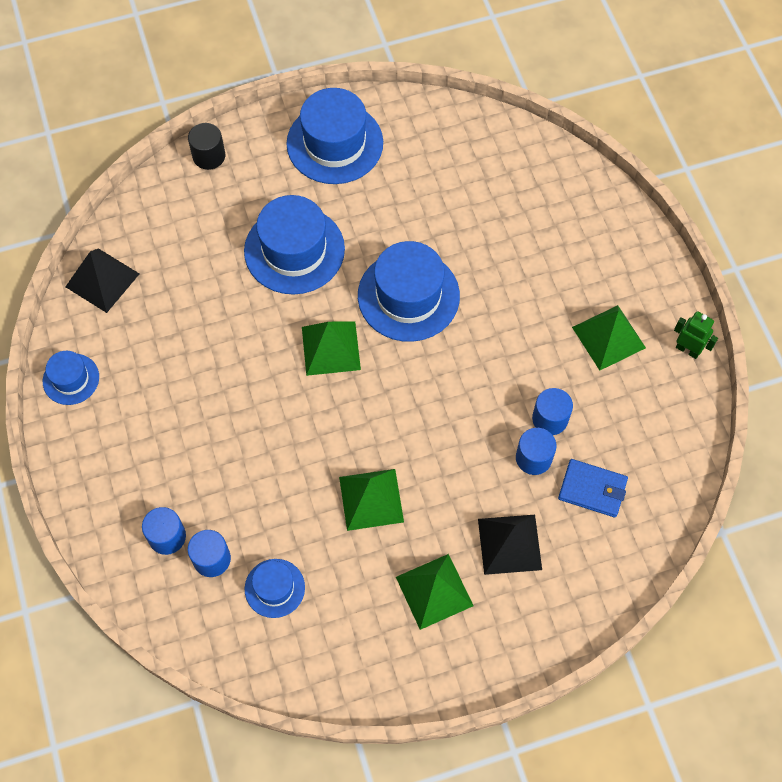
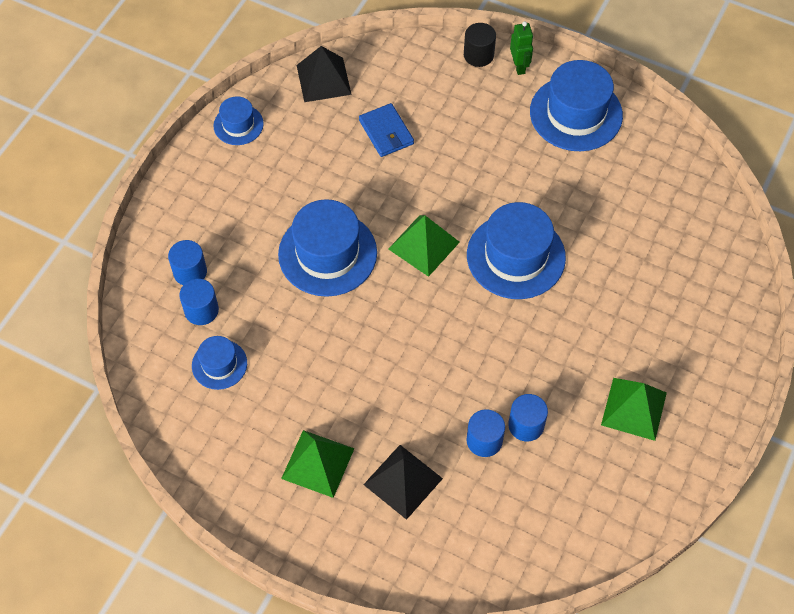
camera: 45 degrees right, 5 degrees down
(294, 250) = (469, 161): blue hat -> blue hat (327, 253)
(371, 499) = (342, 366): green pyramid -> none
(592, 489) = (503, 500): blue wallet -> blue wallet (386, 132)
(687, 349) = (687, 470): green robot -> green robot (519, 66)

